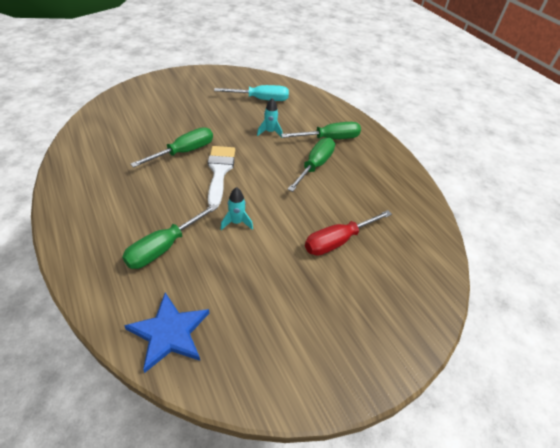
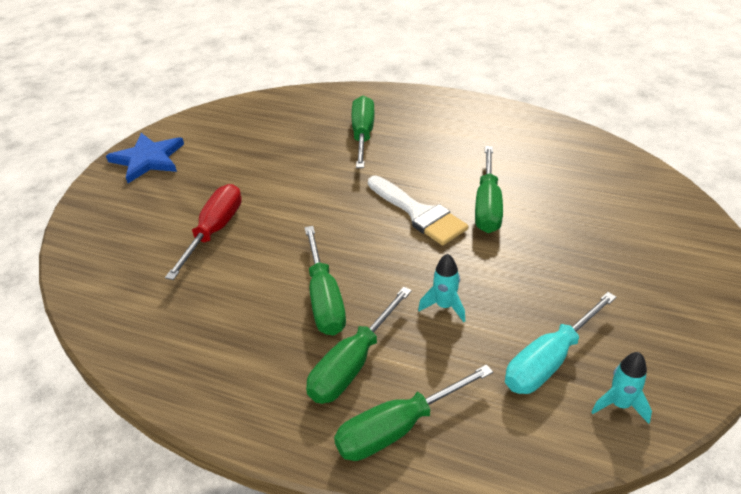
camera: 145 degrees right, 5 degrees down
(169, 333) = (286, 107): blue star -> blue star (148, 159)
(236, 222) = (332, 184): turquoise rocket -> turquoise rocket (620, 404)
(334, 116) = (398, 428): none -> green screwdriver

